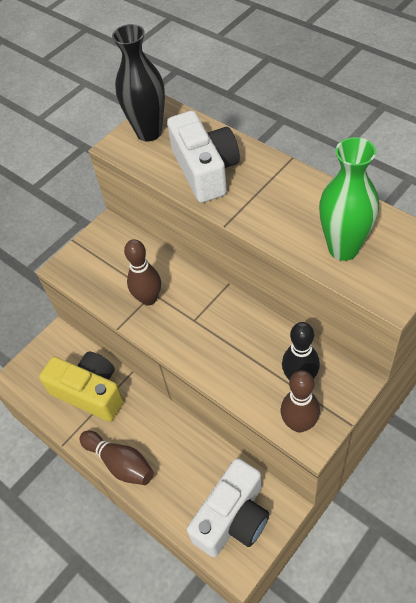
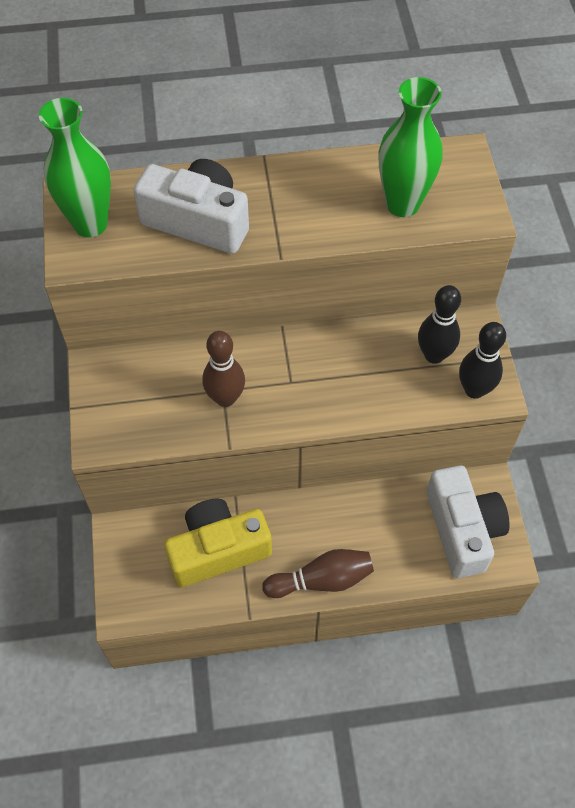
camera: 55 degrees left, 5 degrees up
(149, 132) = (90, 224): black vase -> green vase
(299, 424) = (474, 389): brown bowling pin -> black bowling pin

